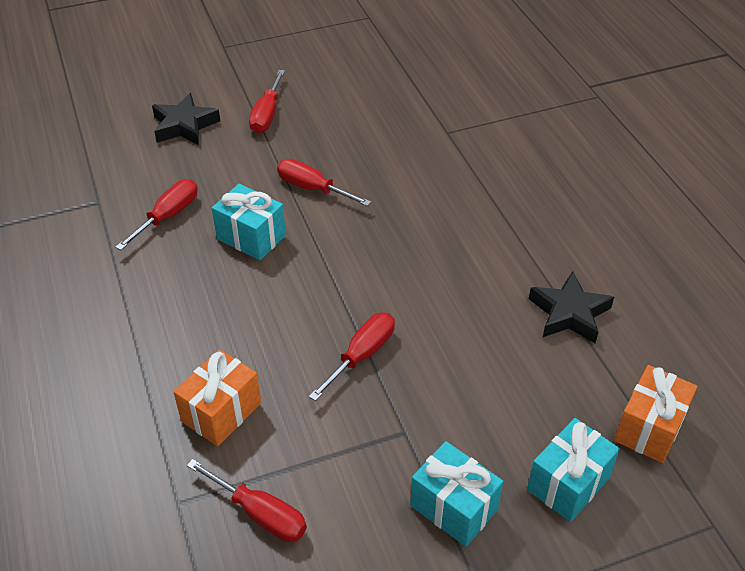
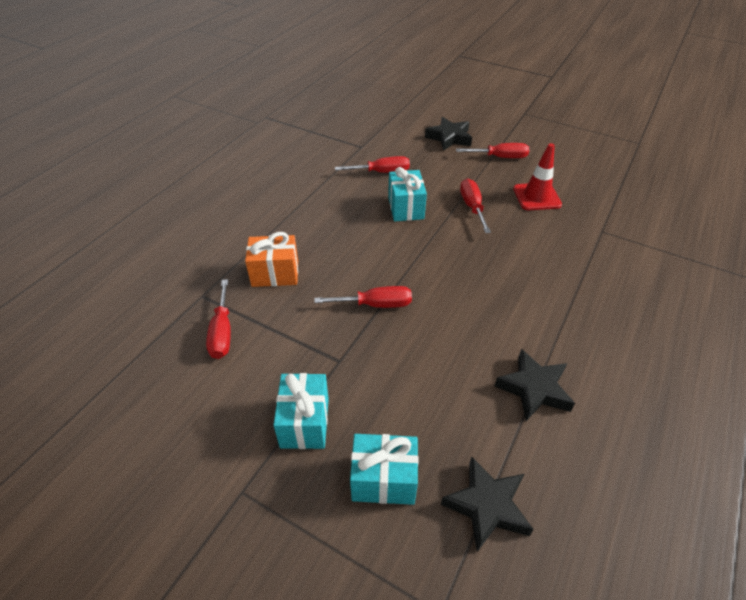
camera: 50 degrees right, 0 degrees up
(267, 115) = (500, 157): red screwdriver -> red screwdriver turned 150 degrees counterclockwise
(355, 136) = (536, 197): none -> red traffic cone
(649, 428) = (487, 506): orange gift -> black star

